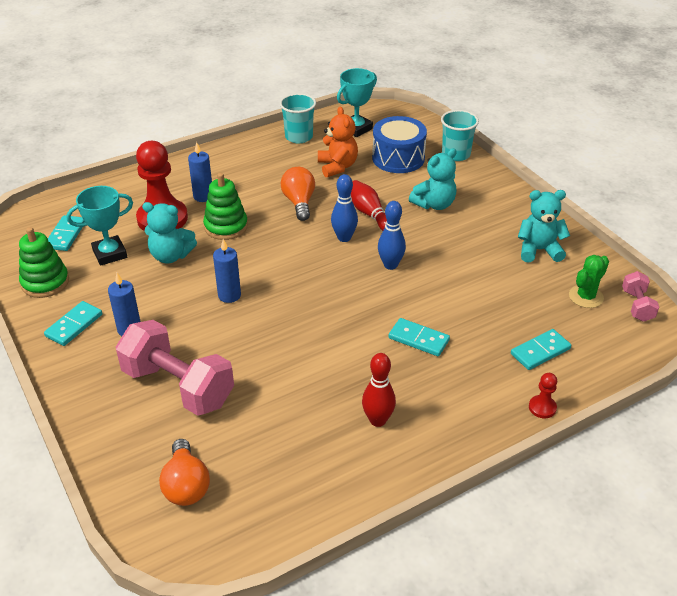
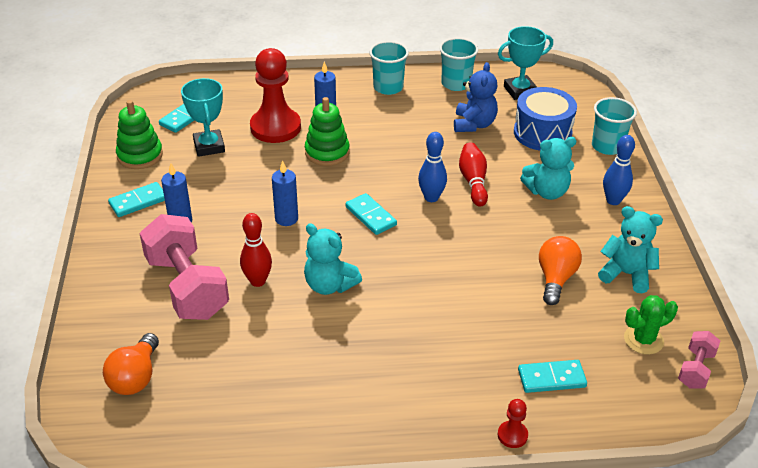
camera: 25 degrees right, 0 degrees up
(110, 254) = (209, 146): turquoise trophy -> turquoise trophy turned 75 degrees clockwise
(171, 256) = (260, 165): turquoise teddy bear -> turquoise teddy bear (329, 285)
(241, 155) = (388, 87): none -> turquoise cup
(299, 202) = (411, 149): orange light bulb -> orange light bulb (555, 278)
(337, 167) = (474, 124): orange teddy bear -> blue teddy bear
(378, 420) = (341, 385): red bowling pin -> red bowling pin (258, 281)
(390, 265) = (458, 239): blue bowling pin -> blue bowling pin (613, 200)
(418, 339) = (435, 321): turquoise domino -> turquoise domino (371, 216)

